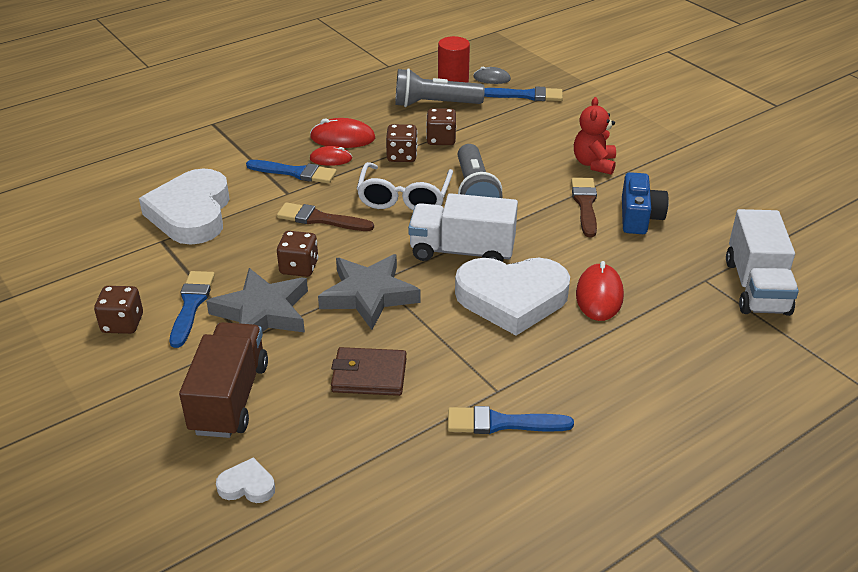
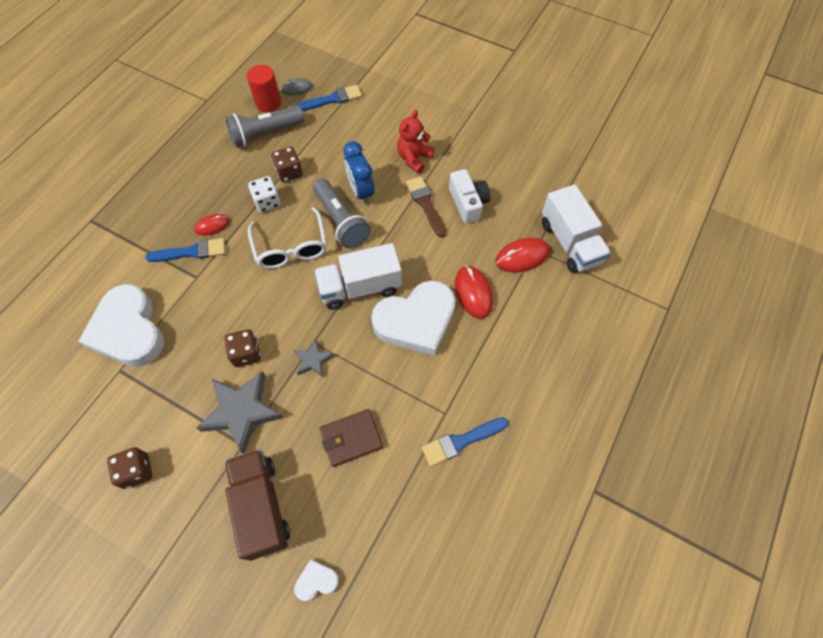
camera: 25 degrees left, 25 degrees up
(191, 305) = (182, 428): blue brush -> none
(320, 219) = (237, 296): brown brush -> none
(342, 138) = (210, 198): red mouse -> red mouse (522, 256)
(369, 295) = (313, 360): grey star -> grey star, size x0.51
(402, 156) = (267, 202): brown dice -> white dice
(513, 174) = (361, 192): none -> blue clock
(594, 164) = (414, 159): red teddy bear -> red teddy bear turned 45 degrees clockwise
(639, 217) = (468, 203): blue camera -> white camera

